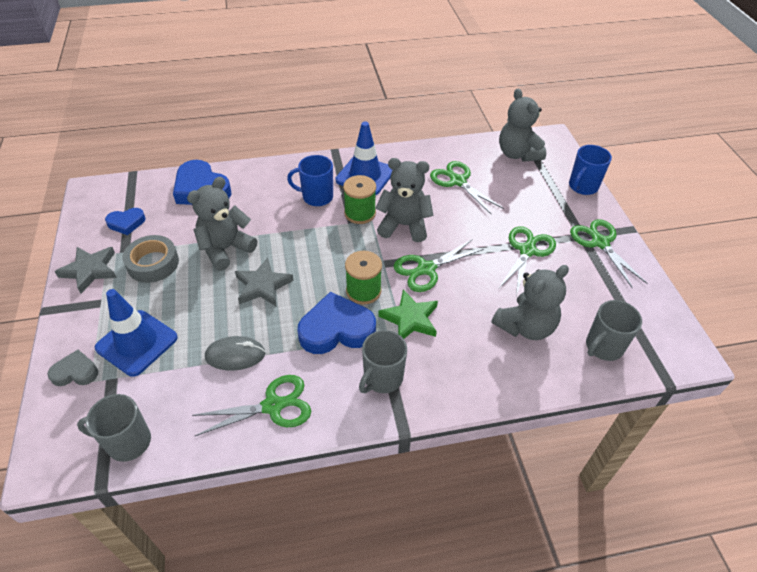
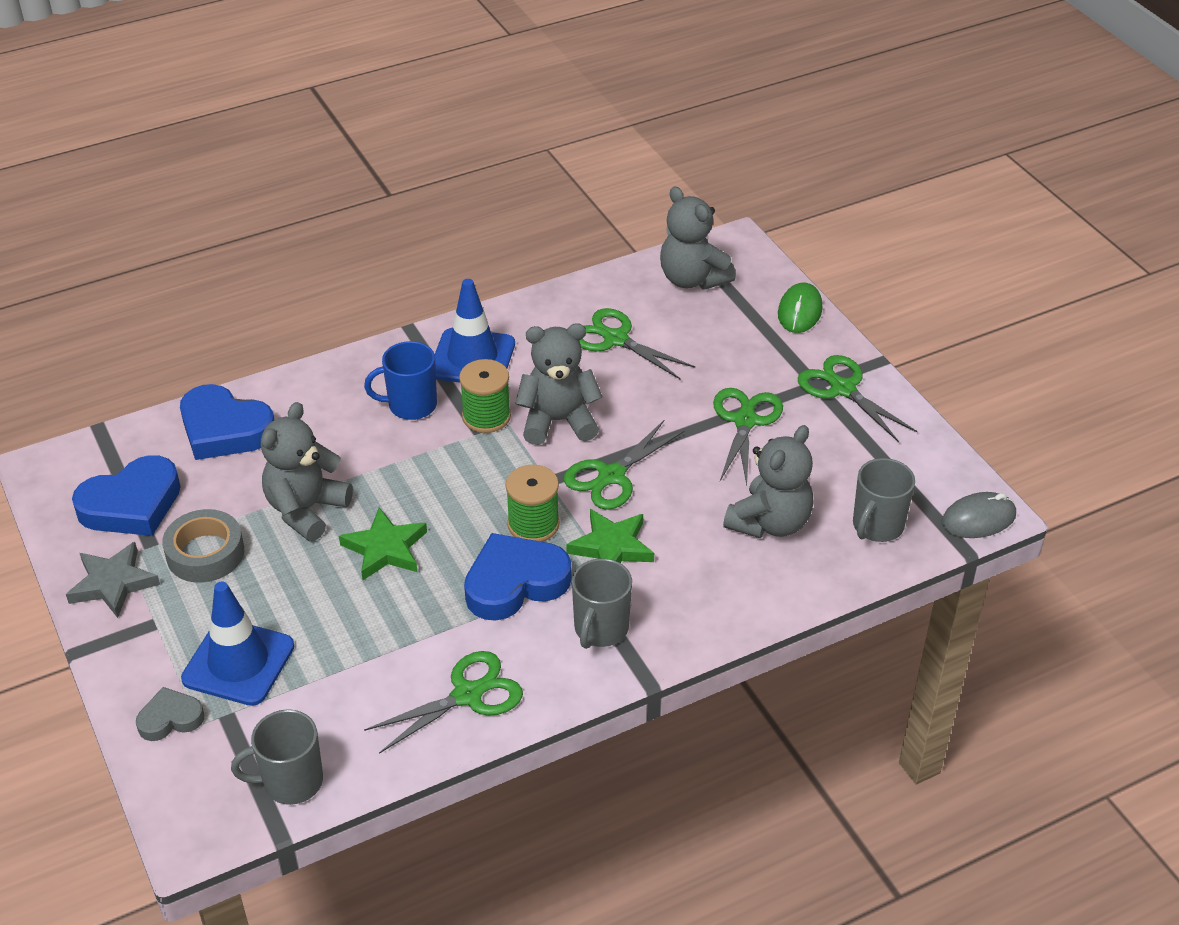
camera: 15 degrees left, 5 degrees down
(126, 223) = (132, 504): blue heart -> blue heart, size x1.81
(235, 355) = (387, 646): grey mouse -> grey mouse (978, 519)
(262, 286) = (385, 549): grey star -> green star
(582, 186) = (799, 311): blue mug -> green mouse

